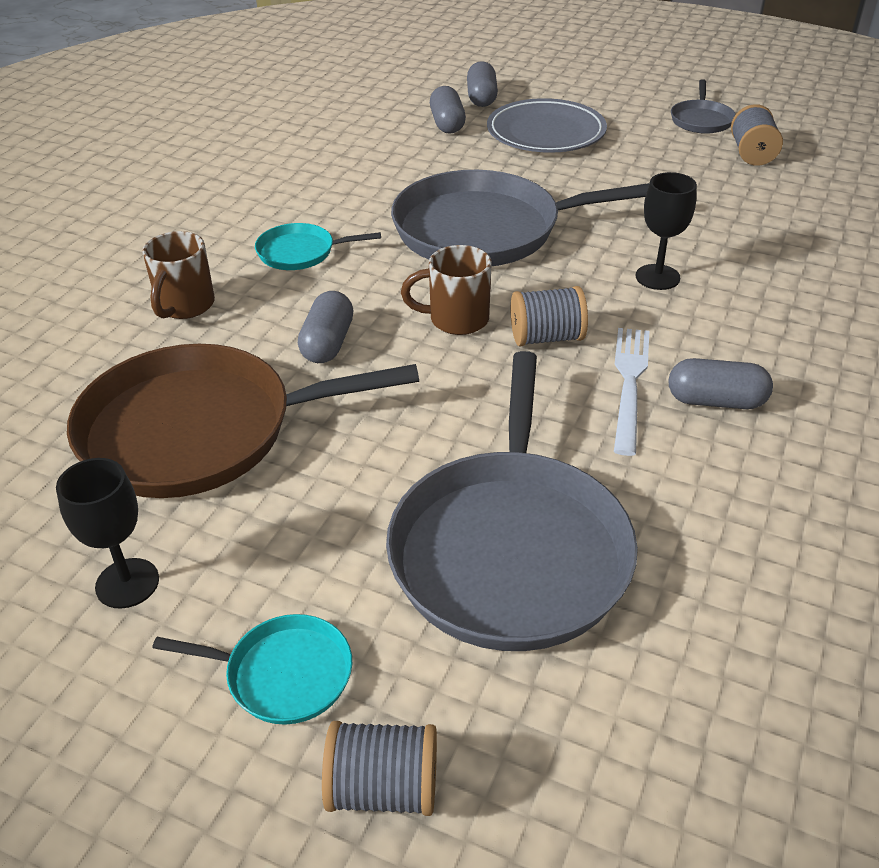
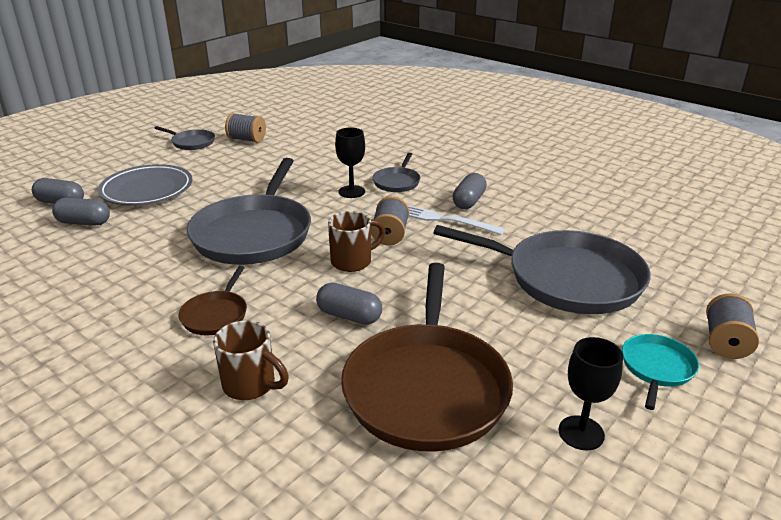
camera: 75 degrees left, 10 degrees down
(300, 252) = (216, 315): turquoise pan -> brown pan
(456, 320) = (353, 261): brown mug -> brown mug turned 135 degrees counterclockwise
(727, 313) = (397, 182): none -> grey pan

